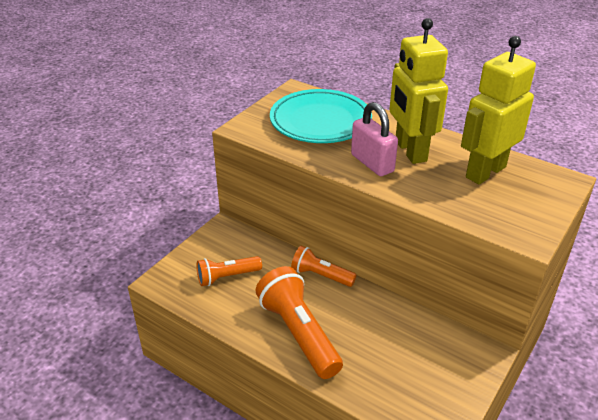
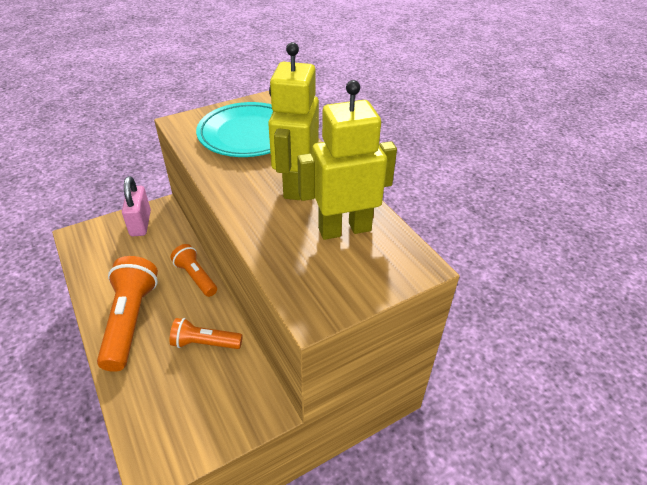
camera: 25 degrees right, 5 degrees up
(227, 277) = (124, 250): orange flashlight -> orange flashlight (205, 343)
(372, 163) = (248, 186): pink padlock -> pink padlock (140, 223)

